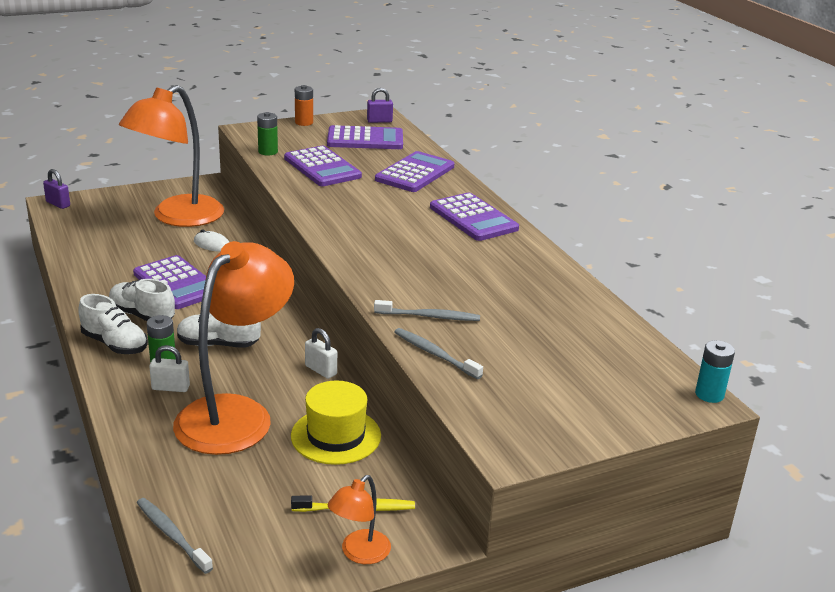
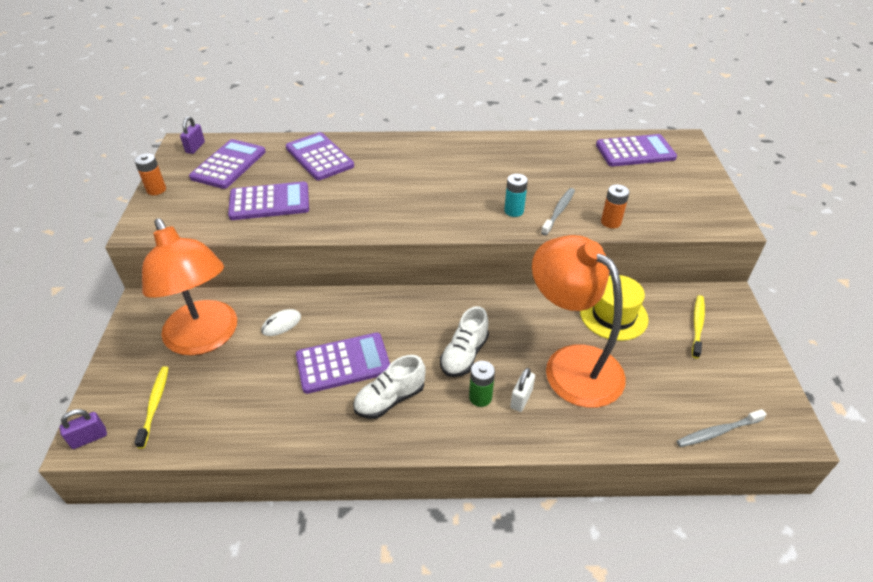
camera: 65 degrees left, 15 degrees up
(98, 217) = (155, 405): none -> yellow toothbrush
(115, 344) = (434, 428): white shoe -> none
(268, 152) = (206, 226): green battery -> none
(321, 370) = (526, 302): white padlock -> none
(359, 553) = (743, 335): orange lamp -> none
(435, 354) = (611, 222): grey toothbrush -> orange battery
(473, 218) = (418, 152): purple calculator -> purple calculator (635, 151)
(709, 394) = (678, 136): turquoise battery -> turquoise battery (514, 211)

